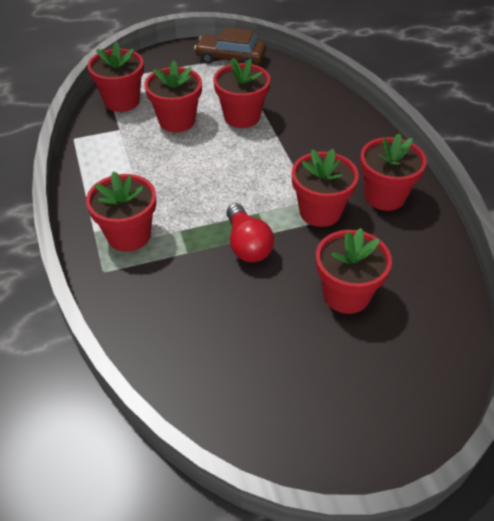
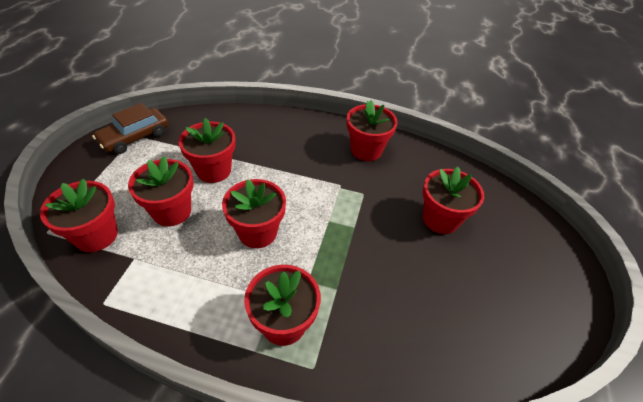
camera: 60 degrees left, 0 degrees up
(247, 245) = (357, 246): red light bulb -> none
(320, 211) = (355, 187): red flower pot -> red flower pot (257, 232)

